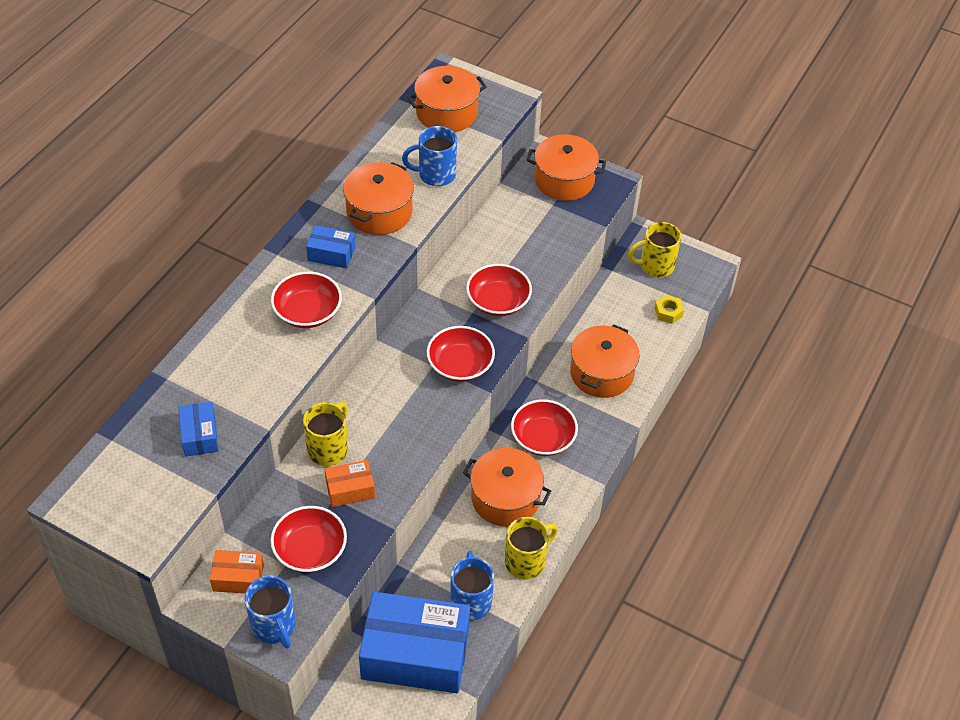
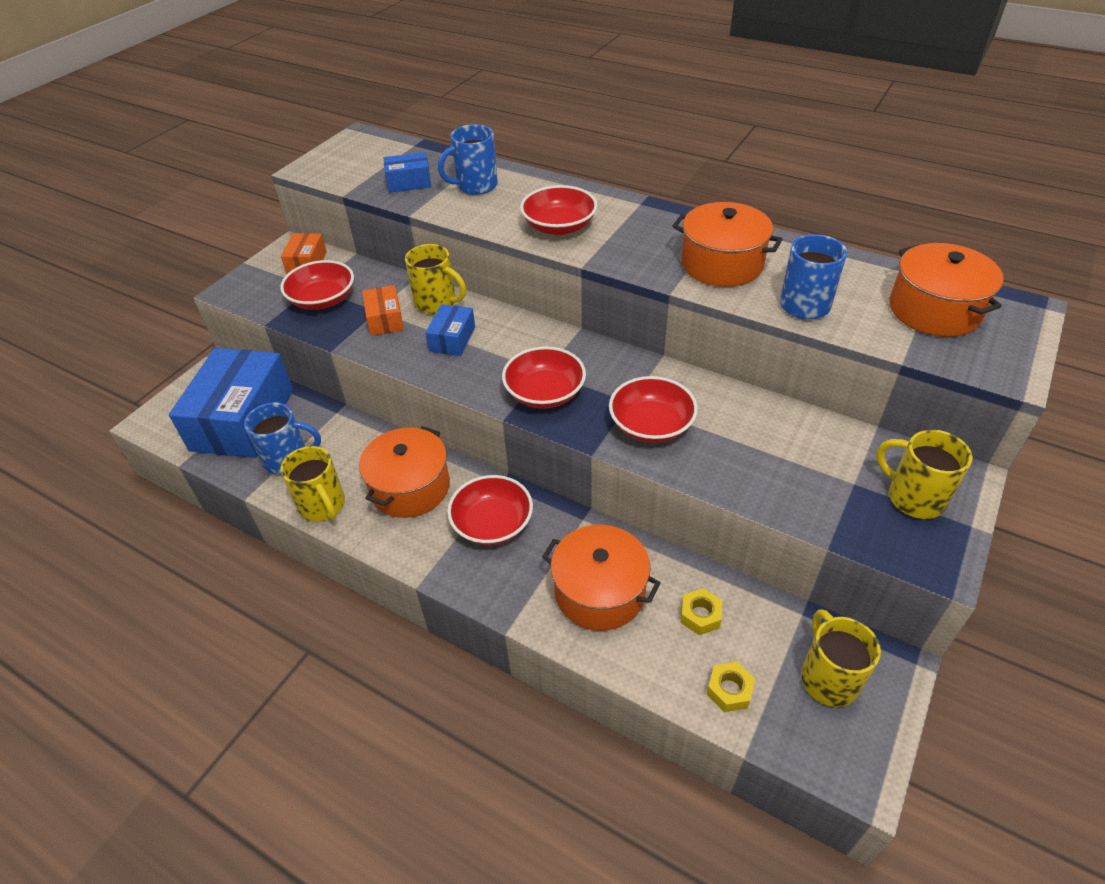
camera: 95 degrees right, 5 degrees down
(274, 626) = (251, 285): blue mug -> blue mug (475, 186)
(331, 254) = (646, 235): blue box -> blue box (452, 339)
(564, 180) = (913, 497): orange pot -> yellow mug
(617, 320) = (700, 615): none -> yellow nut

